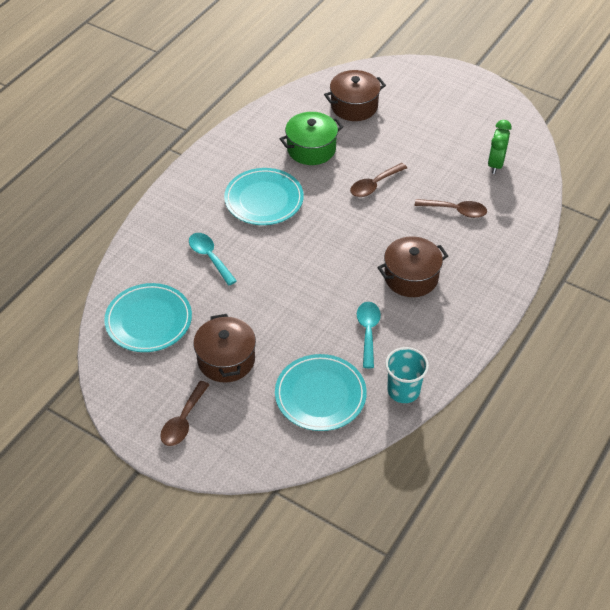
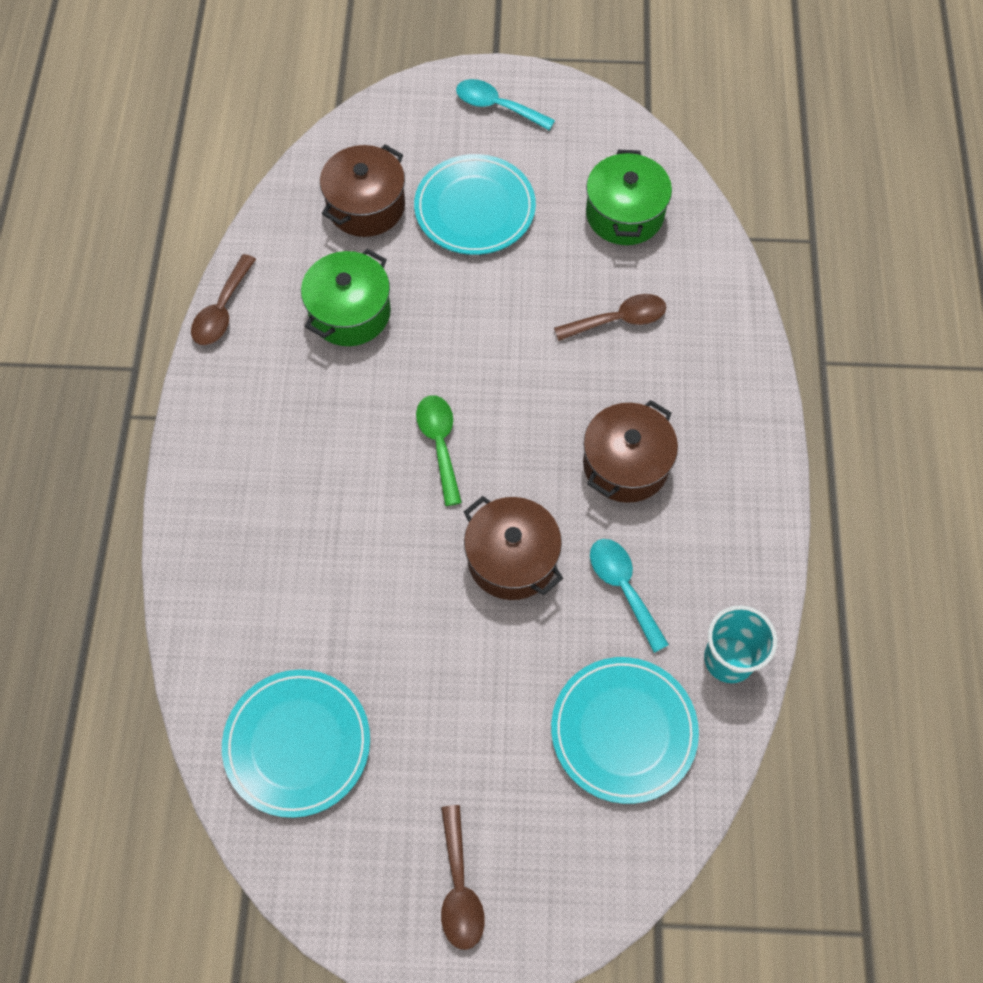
camera: 30 degrees left, 15 degrees up
(210, 257) = (319, 582): turquoise spoon -> turquoise spoon (497, 106)
(226, 360) = (455, 747): brown pot -> brown pot (512, 559)
(264, 199) = (335, 438): turquoise plate -> turquoise plate (475, 209)
(316, 225) = (440, 444): none -> green spoon
(374, 185) = (480, 331): brown spoon -> brown spoon (222, 310)
(495, 164) = (624, 214): green clock -> green pot

